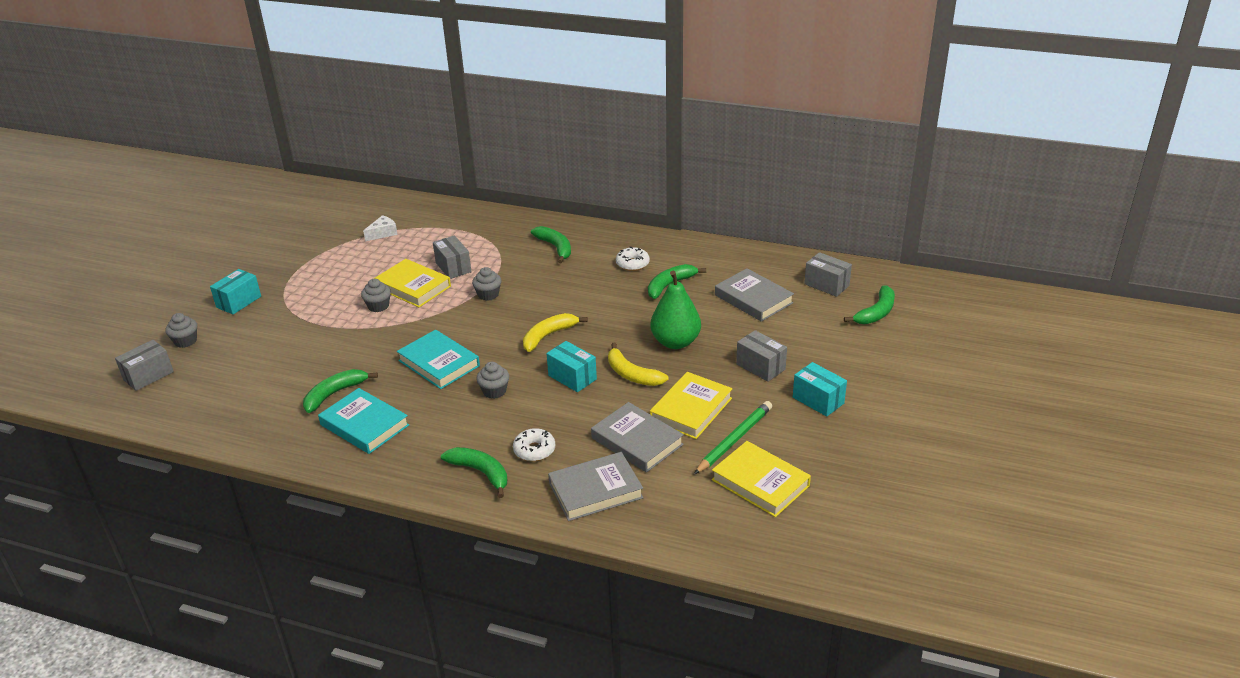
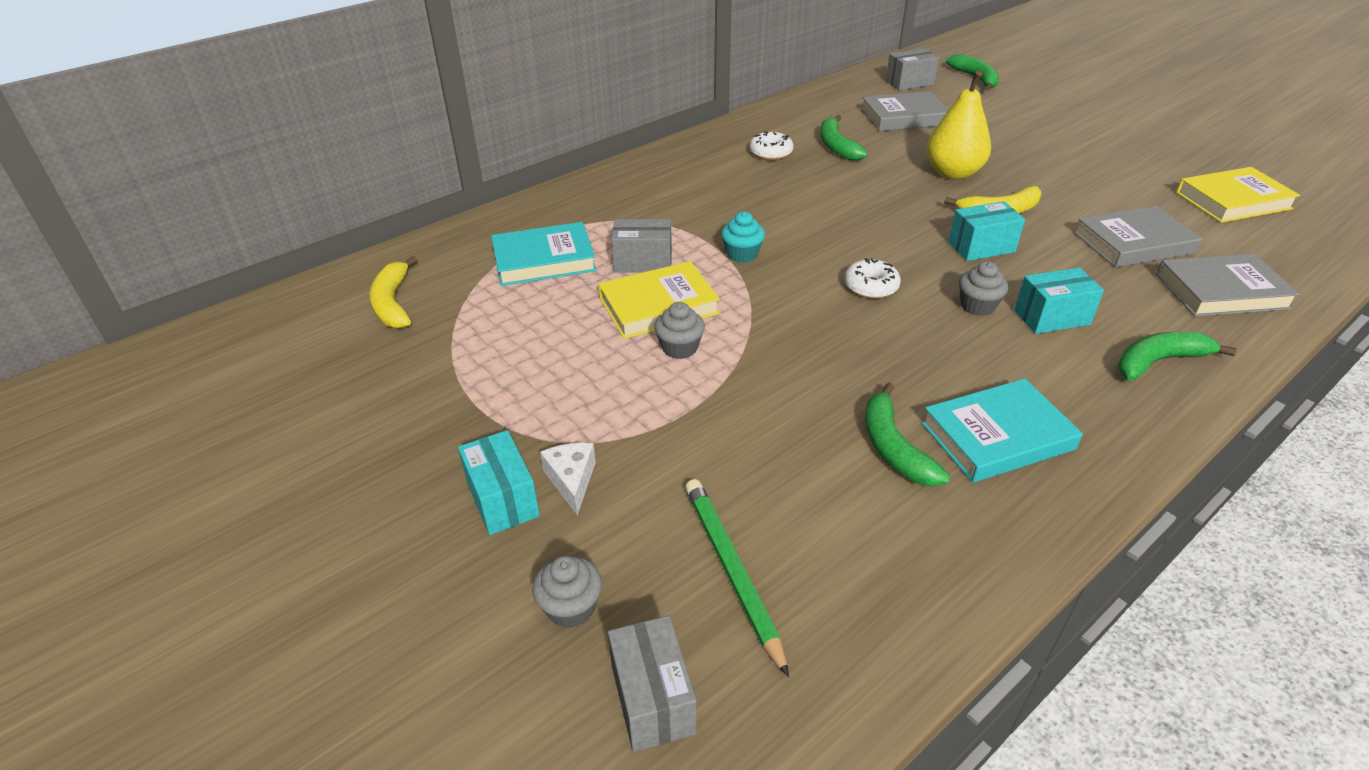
camera: 60 degrees left, 5 degrees up
(383, 233) = (473, 295): white cheese -> white cheese (571, 480)
(439, 363) = (879, 332): turquoise book -> turquoise book (544, 260)
(488, 295) = (742, 254): grey cupcake -> turquoise cupcake
(534, 450) = (1124, 310): white donut -> white donut (871, 286)
(548, 336) = (878, 239): yellow banana -> yellow banana (393, 303)
(555, 248) = (680, 184): green banana -> none
(595, 490) = (1221, 291): grey book -> grey book turned 75 degrees clockwise
(675, 342) = (953, 173): green pear -> yellow pear
(691, 409) = (1087, 199): yellow book -> none
(734, 439) = (1153, 192): green pencil -> green pencil (732, 571)
(760, 367) = (1030, 147): grey box -> none
(818, 400) = (1104, 139): turquoise box -> turquoise box (1051, 317)

